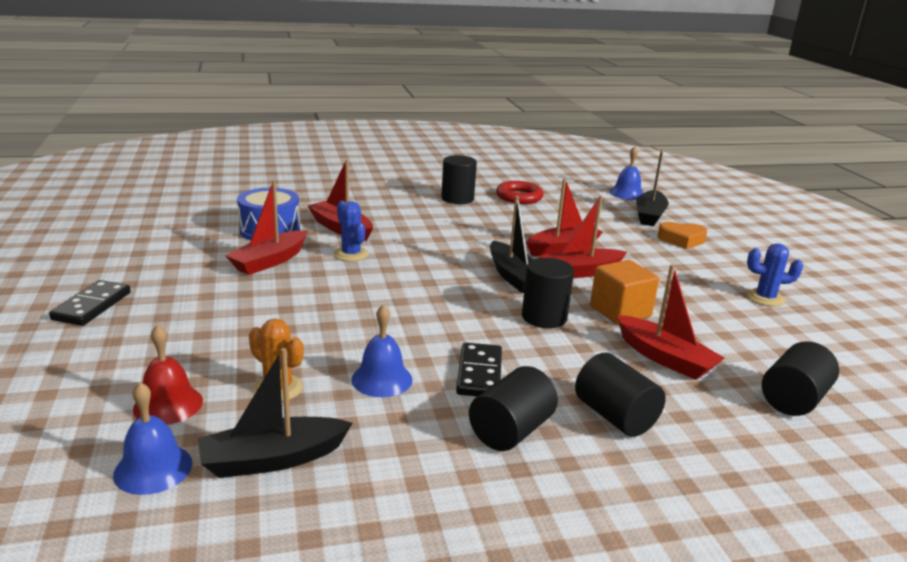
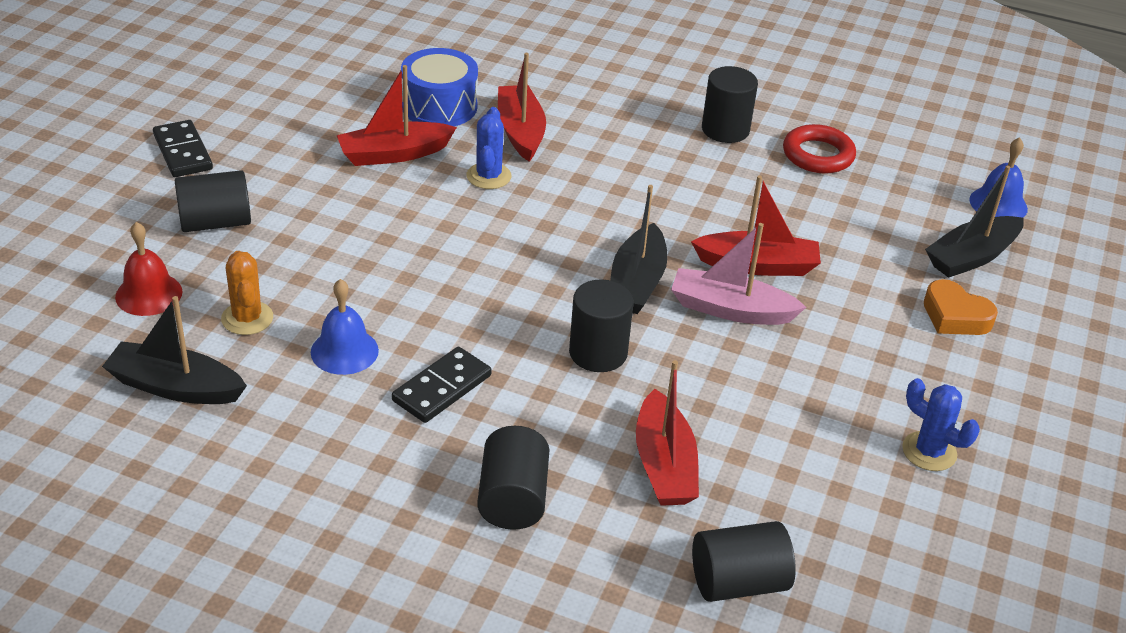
camera: 35 degrees right, 15 degrees up
(92, 306) = (182, 152): black domino -> black domino turned 75 degrees counterclockwise
(153, 468) = (87, 351): blue bell -> none
(511, 431) = (394, 462): black cylinder -> black cylinder (215, 222)
(580, 272) = (730, 309): red boat -> pink boat
(620, 311) = (700, 385): orange cube -> none

